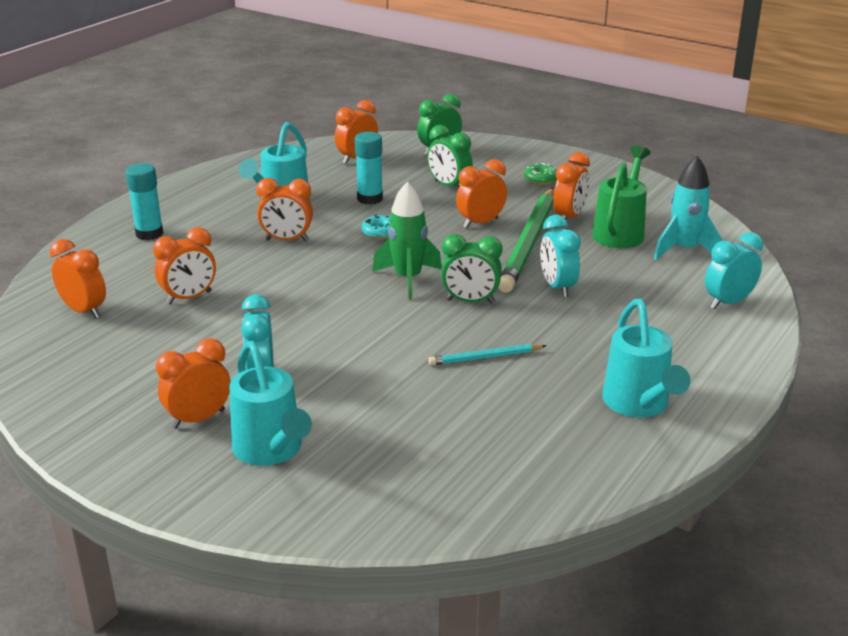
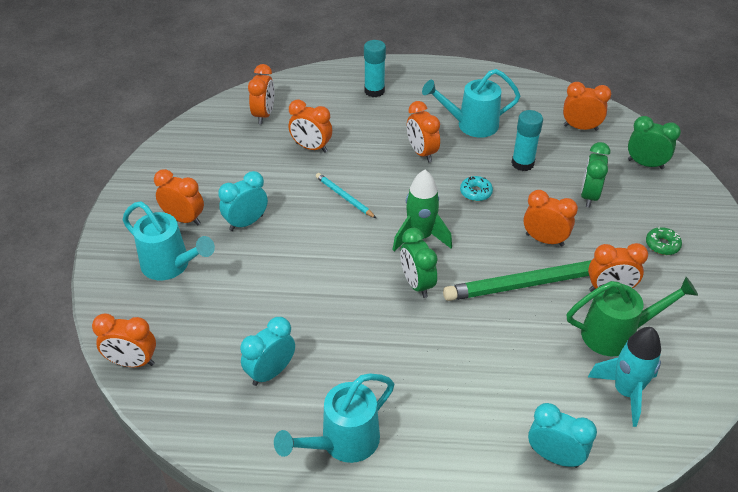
camera: 60 degrees right, 15 degrees up
(271, 450) = (171, 266): turquoise watering can -> turquoise watering can turned 90 degrees counterclockwise
(407, 521) = (132, 362): none -> orange clock
(485, 357) = (345, 324): turquoise pencil -> turquoise pencil (344, 197)
(557, 287) = (481, 327): turquoise clock -> turquoise clock (271, 372)

